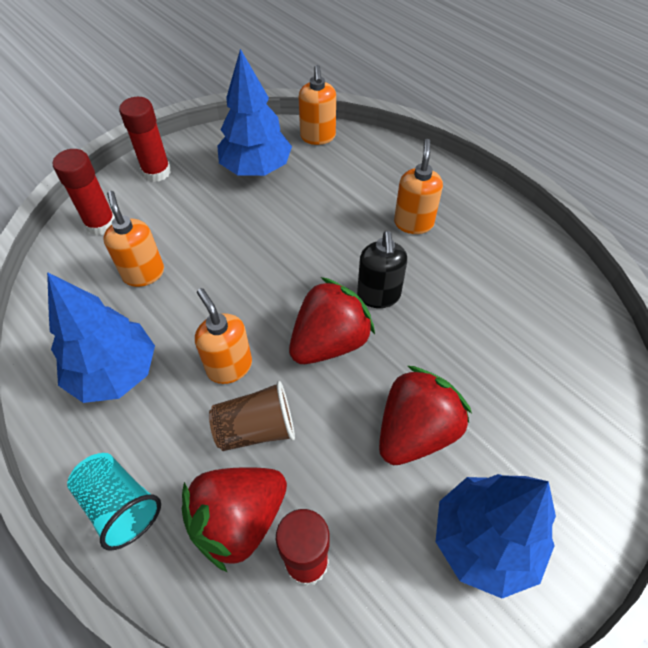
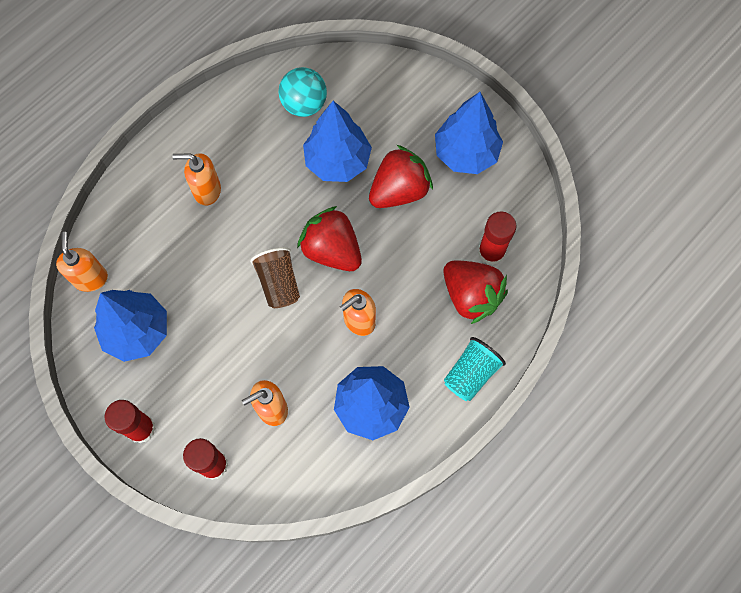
camera: 95 degrees left, 15 degrees up
(256, 429) = (407, 294): brown cup -> brown cup (279, 283)
(318, 137) = (90, 278): orange soap dispenser -> orange soap dispenser turned 90 degrees counterclockwise
(378, 296) = (286, 216): black soap dispenser -> none
(415, 431) = (399, 190): red strawberry -> red strawberry turned 105 degrees clockwise
(459, 355) = (337, 161): none -> blue tree
(542, 321) = (304, 104): none -> turquoise ball

